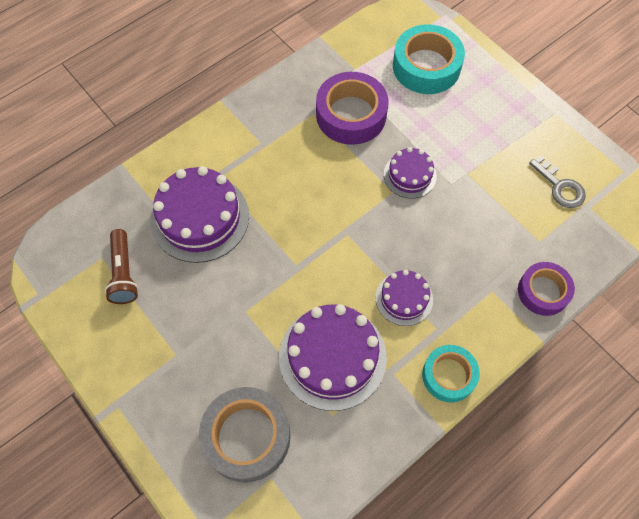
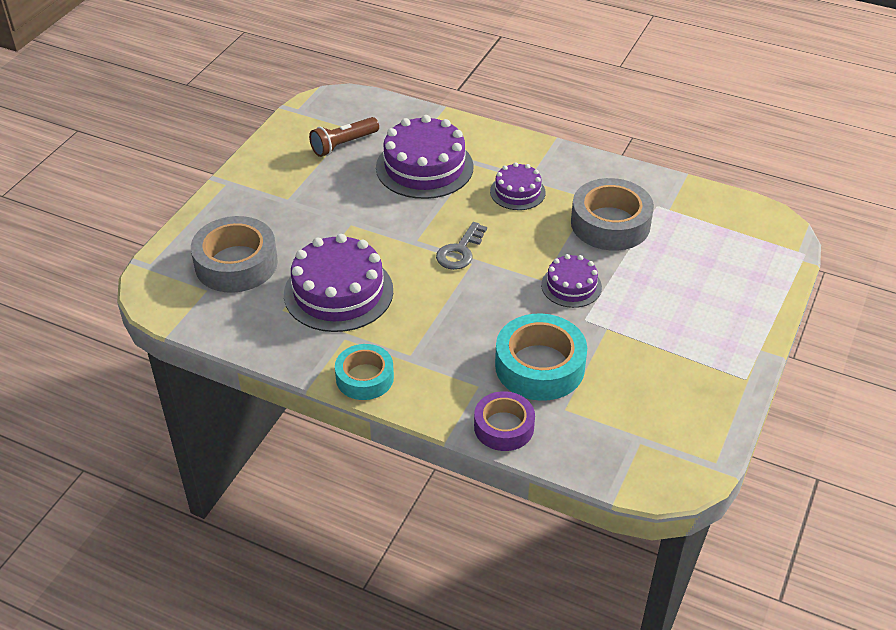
camera: 65 degrees right, 20 degrees down
(351, 115) = (610, 223): purple tape -> grey tape
(404, 298) = (428, 322): purple cake -> purple cake (517, 192)
(426, 66) = (719, 259): turquoise tape -> turquoise tape (539, 366)
(560, 187) = (648, 409): grey key -> grey key (460, 251)

